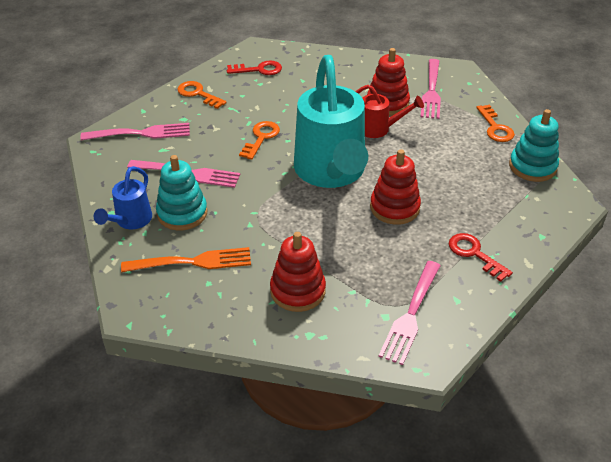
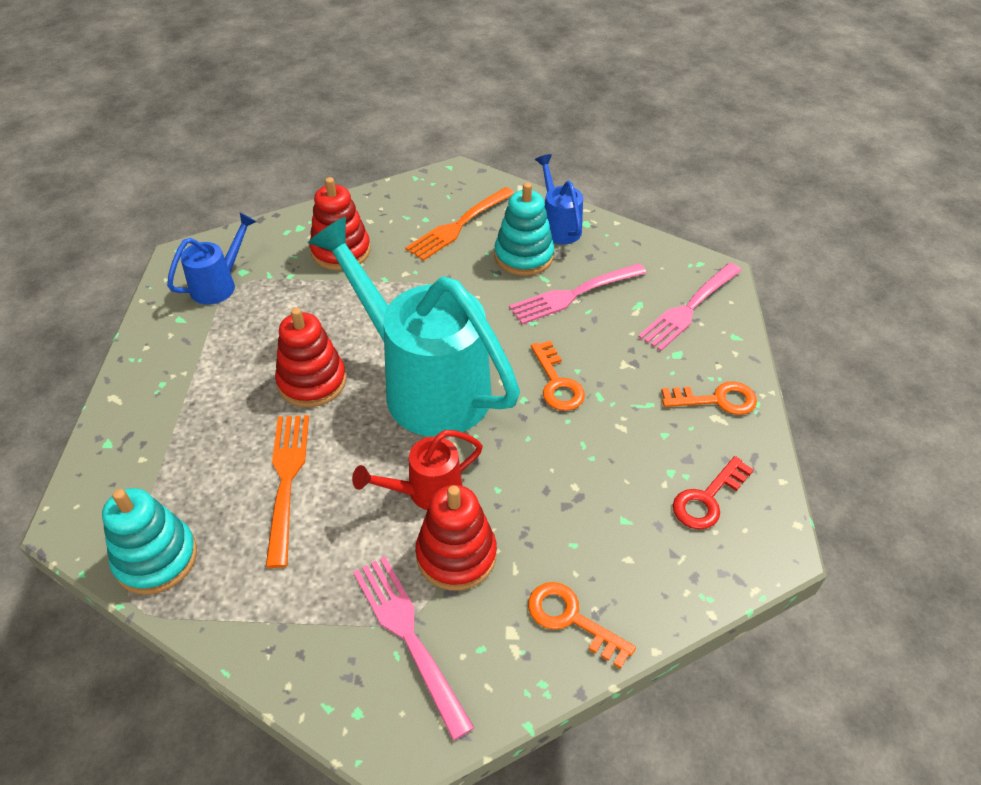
camera: 140 degrees right, 5 degrees up
(411, 314) = (219, 285): pink fork -> blue watering can
(445, 166) = (287, 481): none -> orange fork
(474, 254) = (183, 375): red key -> none
(495, 127) = (250, 612): orange key -> orange key (571, 619)

